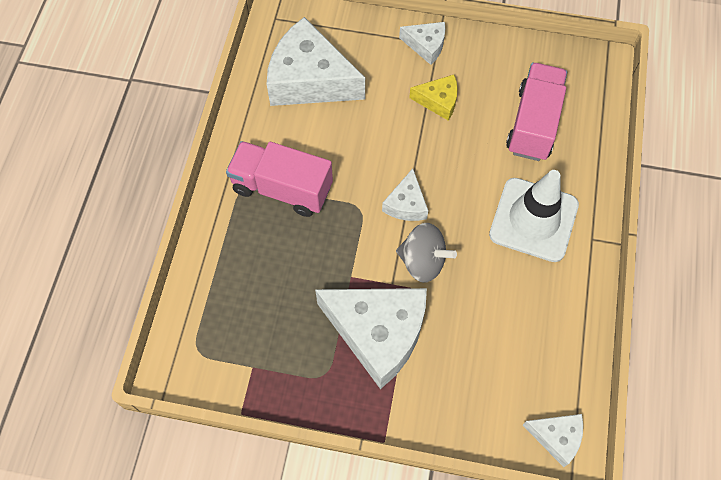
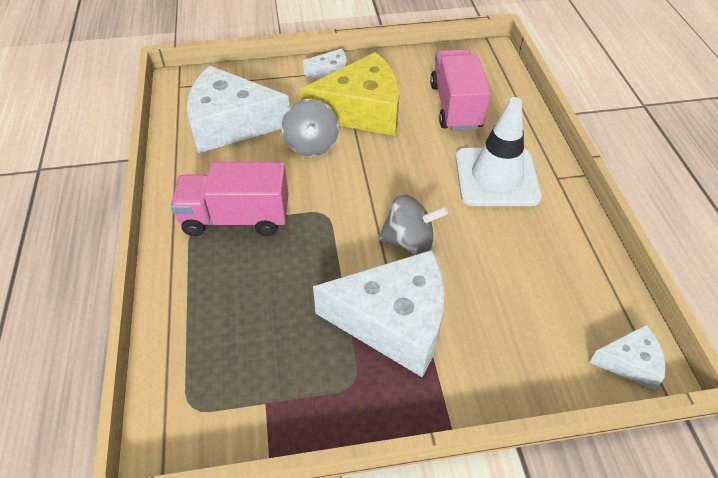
camera: 20 degrees left, 15 degrees down
(375, 128) = (311, 145): none -> grey spinning top
(406, 204) = (369, 197): white cheese -> none
(438, 101) = (362, 110): yellow cheese -> yellow cheese, size x2.05

